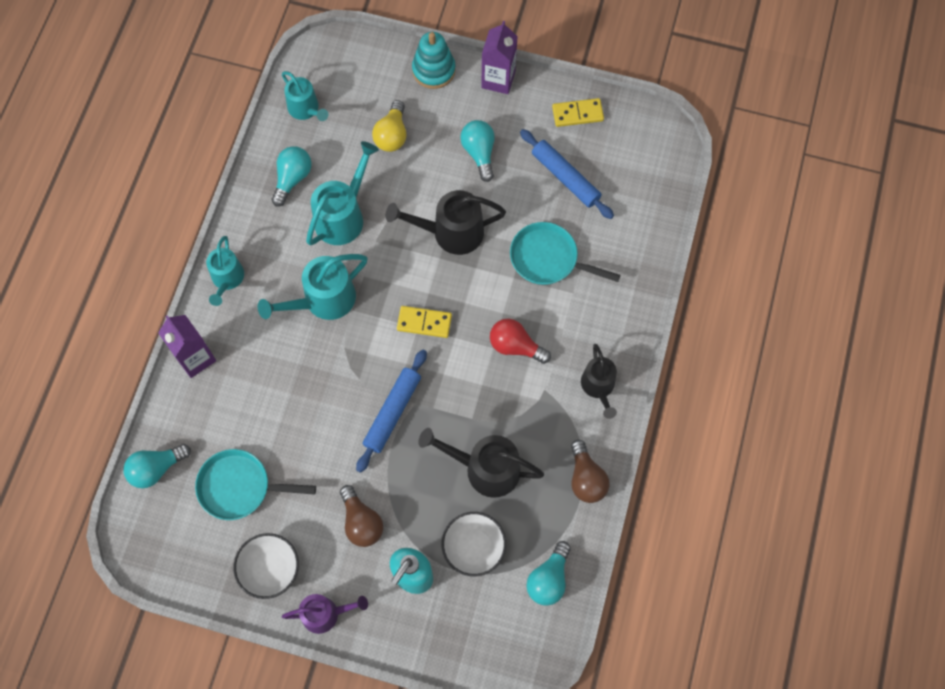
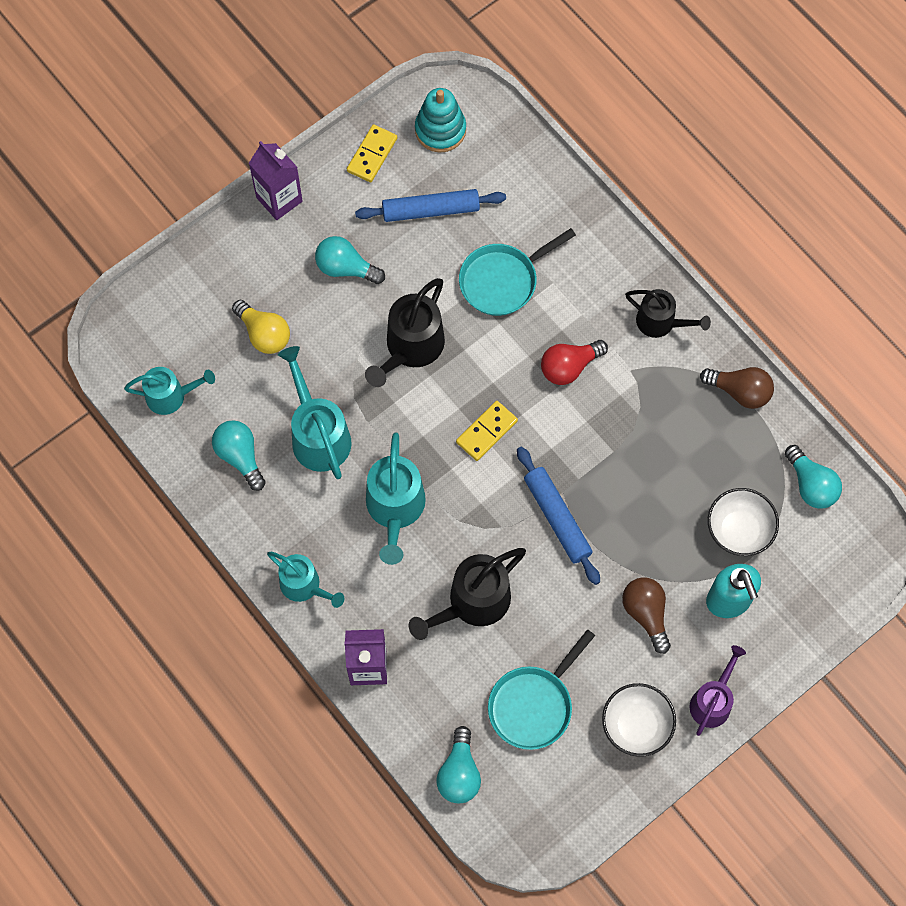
camera: 55 degrees left, 0 degrees up
(361, 522) = (646, 614): brown light bulb -> brown light bulb turned 120 degrees counterclockwise
(433, 70) = (222, 250): turquoise stacking toy -> turquoise stacking toy (440, 130)
(484, 468) = (670, 472): black watering can -> black watering can (472, 603)

